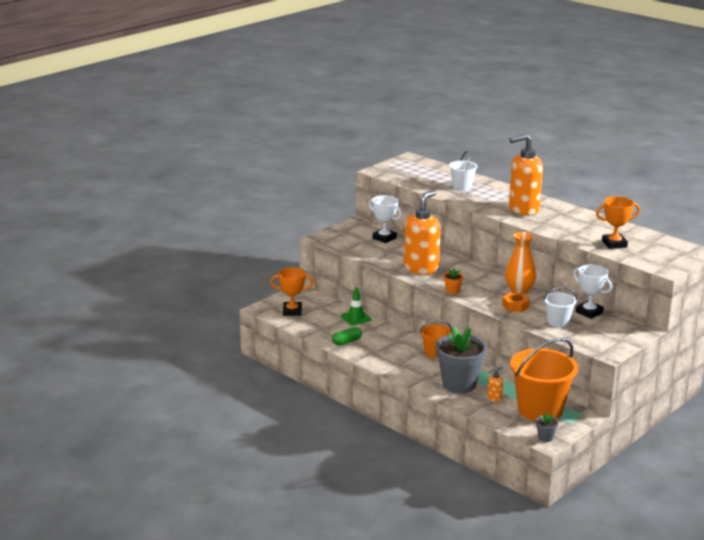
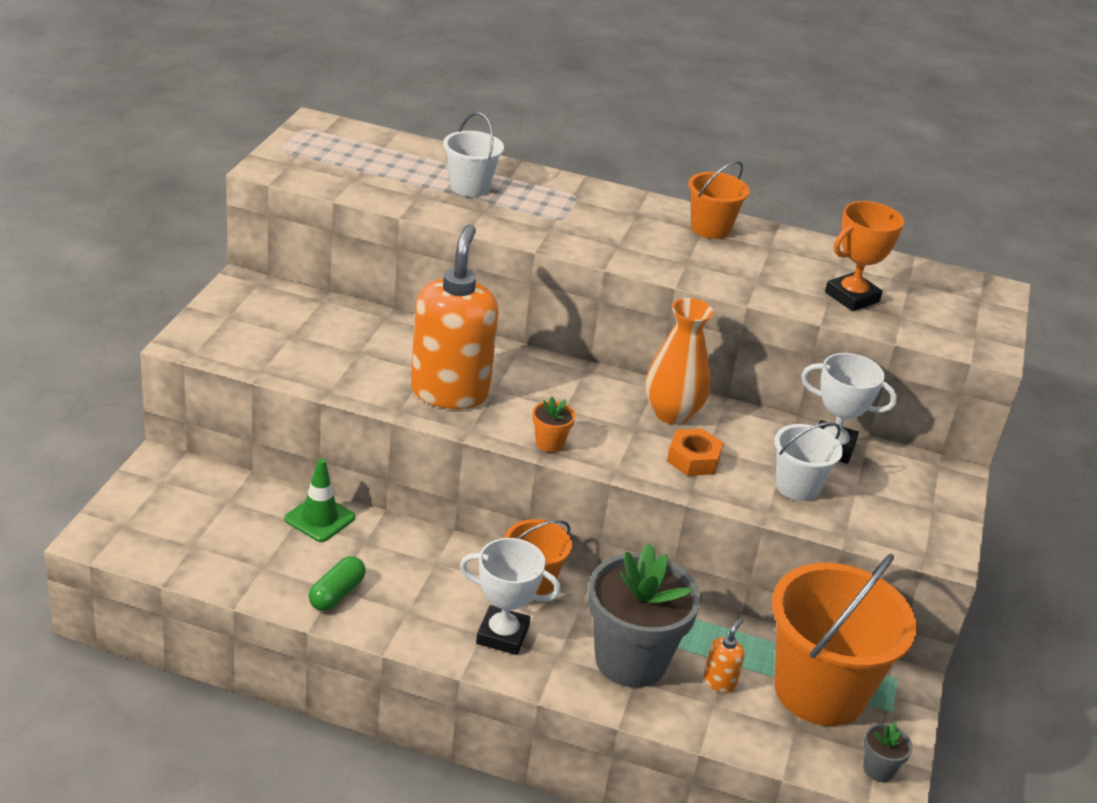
camera: 30 degrees left, 10 degrees up
(292, 311) = (171, 530): orange trophy -> none
(384, 238) = (325, 319): white trophy -> white trophy (502, 635)
(523, 209) = (627, 232): orange soap dispenser -> none
(567, 213) = (710, 228): none -> orange bucket

